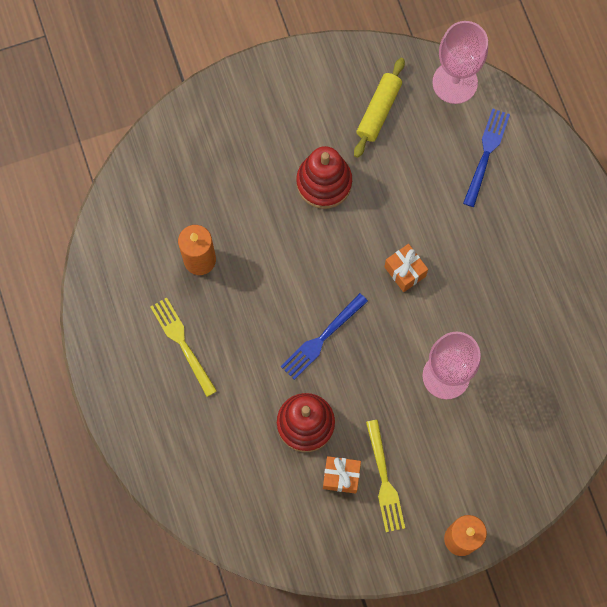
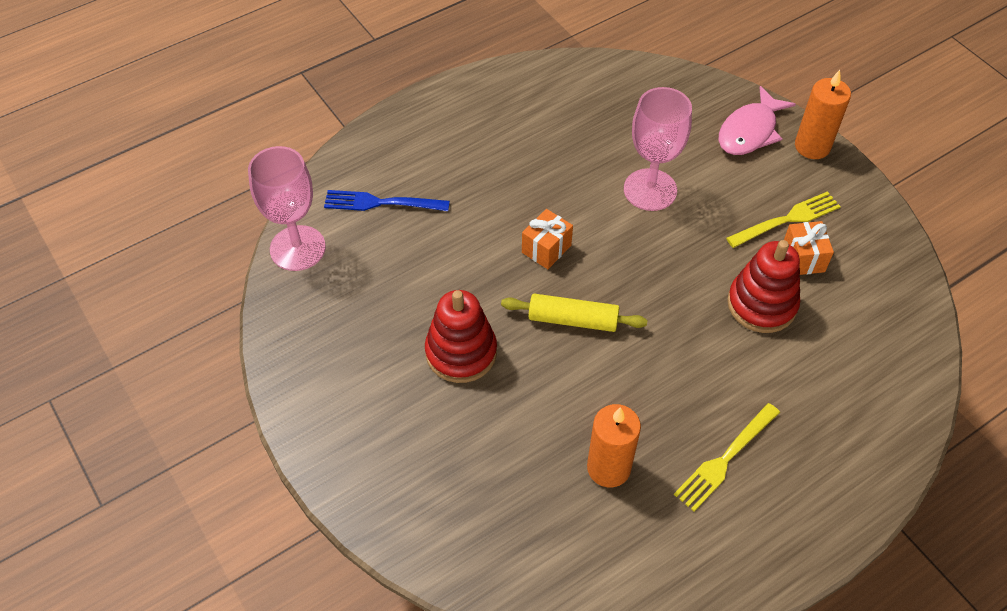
camera: 105 degrees left, 20 degrees down
(322, 338) = (656, 310): blue fork -> none
(378, 111) = (351, 316): yellow rolling pin -> yellow rolling pin (573, 320)
(492, 489) = (750, 131): none -> pink fish

